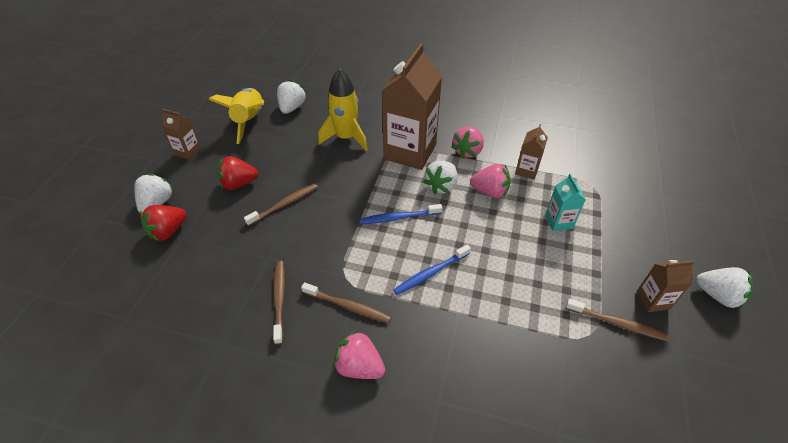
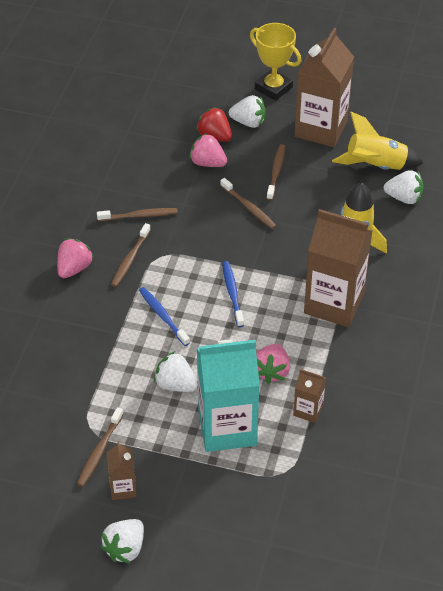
camera: 90 degrees right, 0 degrees up
(111, 183) = (273, 88): none -> yellow trophy
(188, 152) = (321, 129): brown carton -> brown carton, size x2.15
(238, 184) = (276, 172): red strawberry -> brown toothbrush
(441, 186) = (279, 329): white strawberry -> white strawberry (175, 384)
(467, 151) = (338, 357): pink strawberry -> pink strawberry (208, 163)
(558, 222) = (227, 428): turquoise carton -> turquoise carton, size x2.15

